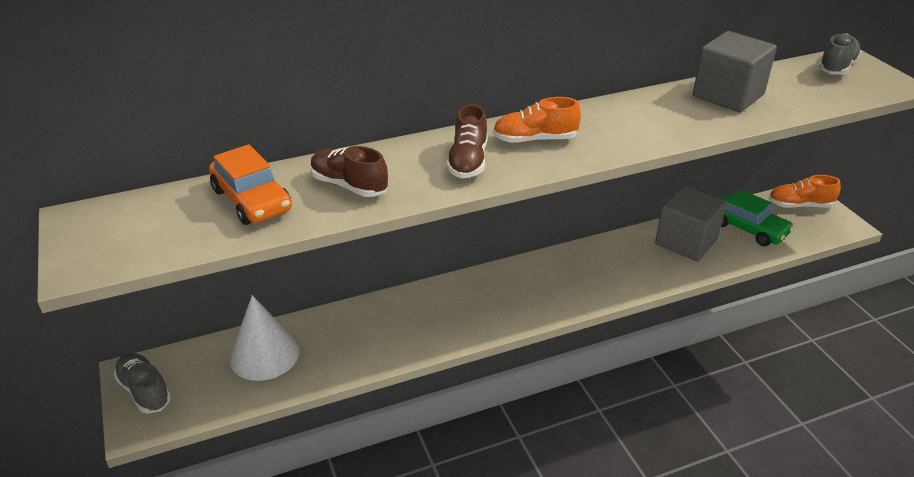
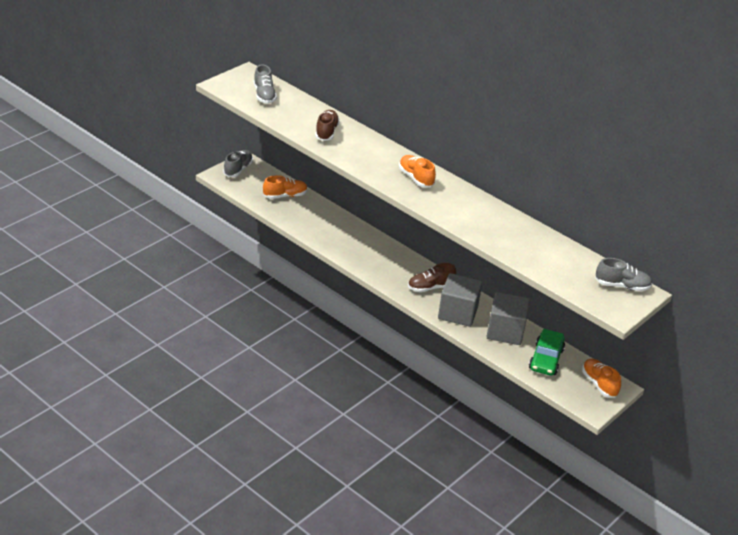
camera: 60 degrees right, 0 degrees up
(172, 221) = (264, 95): none -> grey shoe
(252, 200) = (294, 110): orange car -> none
(264, 354) = (285, 196): white cone -> orange shoe
(468, 161) = (376, 161): brown shoe -> brown shoe (430, 287)
(728, 95) = (533, 241): grey cube -> grey cube (457, 313)

